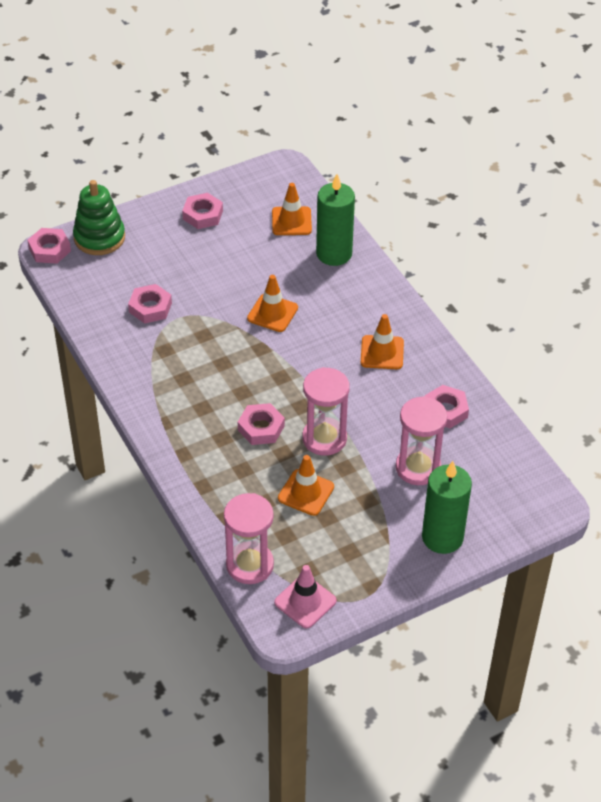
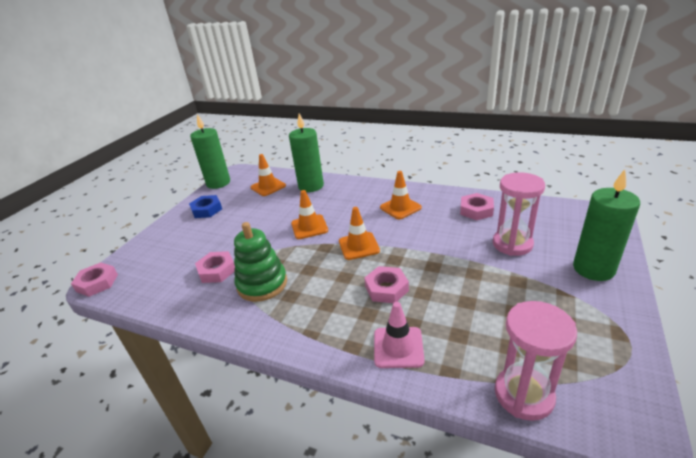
camera: 35 degrees left, 15 degrees down
(99, 238) = (137, 256): green stacking toy -> green stacking toy (262, 284)
(202, 215) = (207, 210): pink nut -> blue nut
(248, 175) = (218, 183): none -> green candle
(305, 602) = (607, 388): pink traffic cone -> pink traffic cone (398, 347)
(306, 492) = (476, 306): orange traffic cone -> orange traffic cone (359, 246)
(324, 438) = (436, 266): pink hourglass -> none

